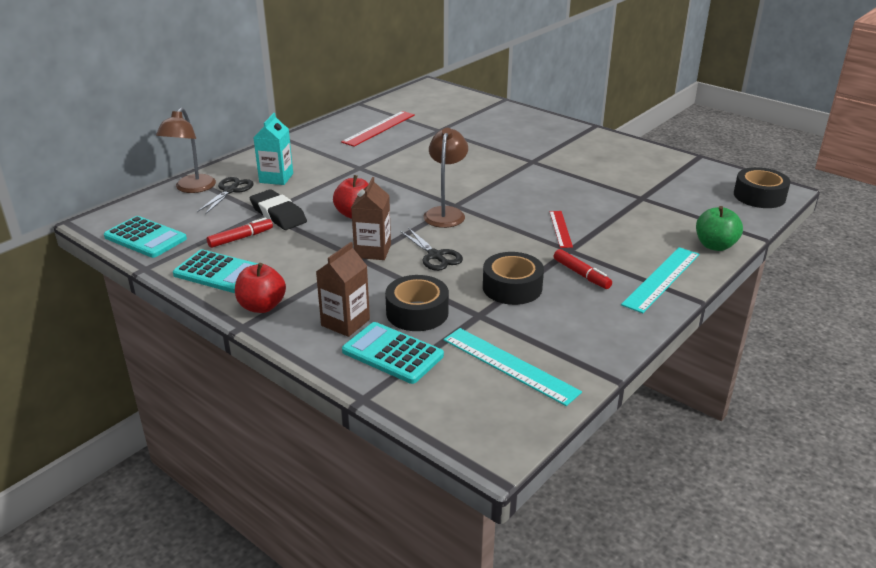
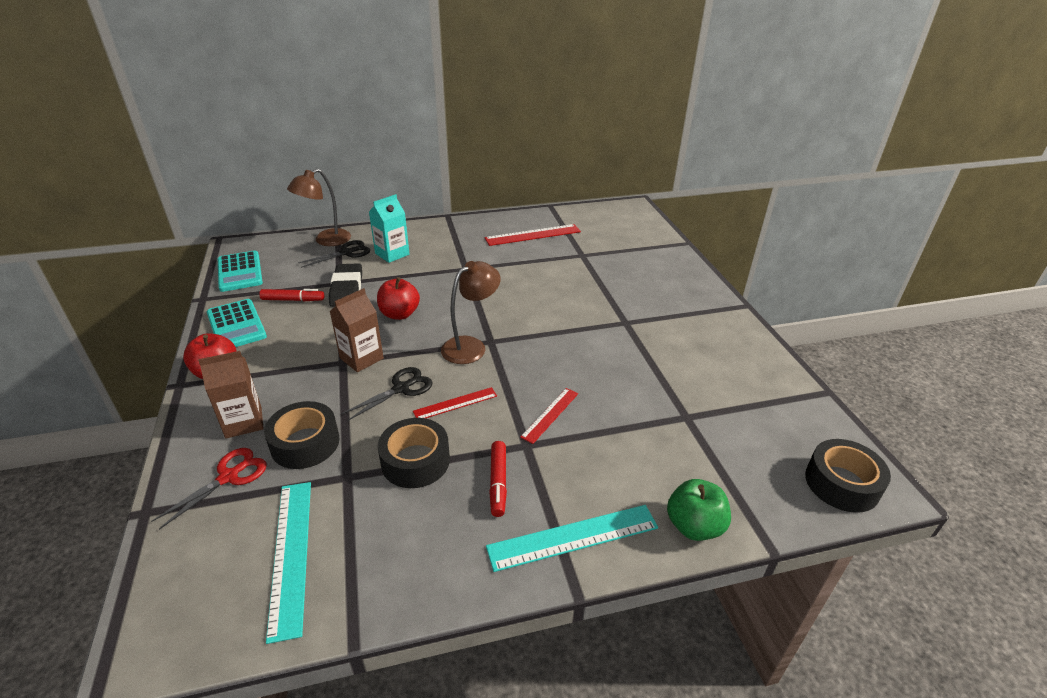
camera: 35 degrees right, 5 degrees up
(392, 353) = (228, 477): turquoise calculator -> red scissors
(435, 256) = (401, 388): black scissors -> black scissors turned 135 degrees counterclockwise
(488, 248) = (455, 403): none -> red ruler

